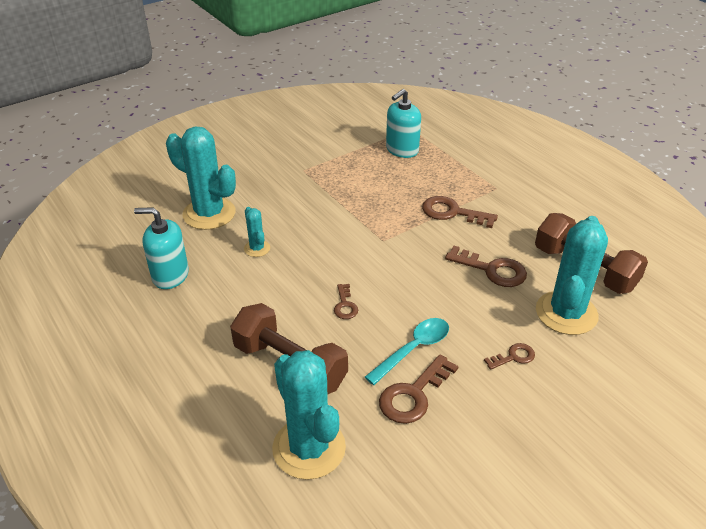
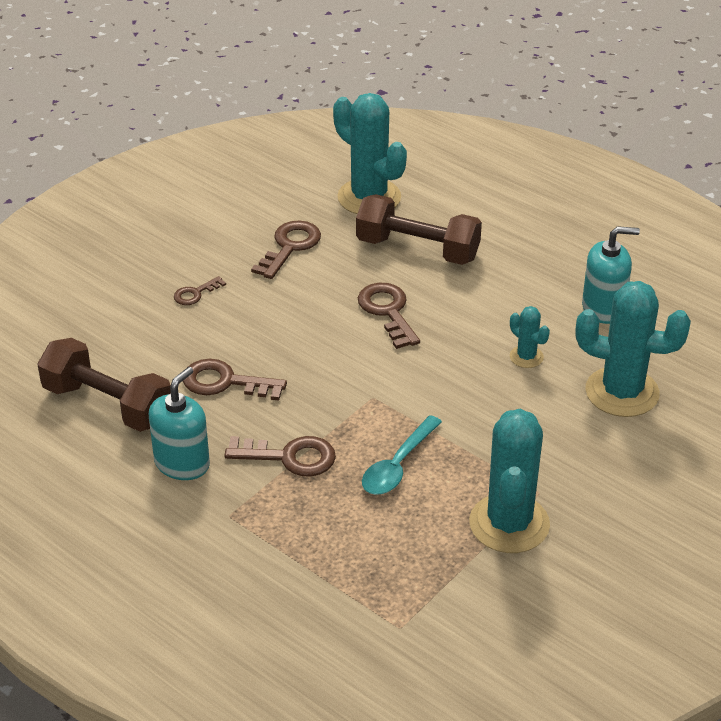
camera: 165 degrees right, 0 degrees up
(345, 305) = (388, 312): brown key -> brown key, size x1.76
(402, 150) = (399, 568): turquoise soap dispenser -> turquoise soap dispenser (182, 463)
(413, 349) = (300, 283): turquoise spoon -> turquoise spoon (398, 465)
(566, 313) = (136, 346): turquoise cactus -> turquoise cactus (509, 524)

